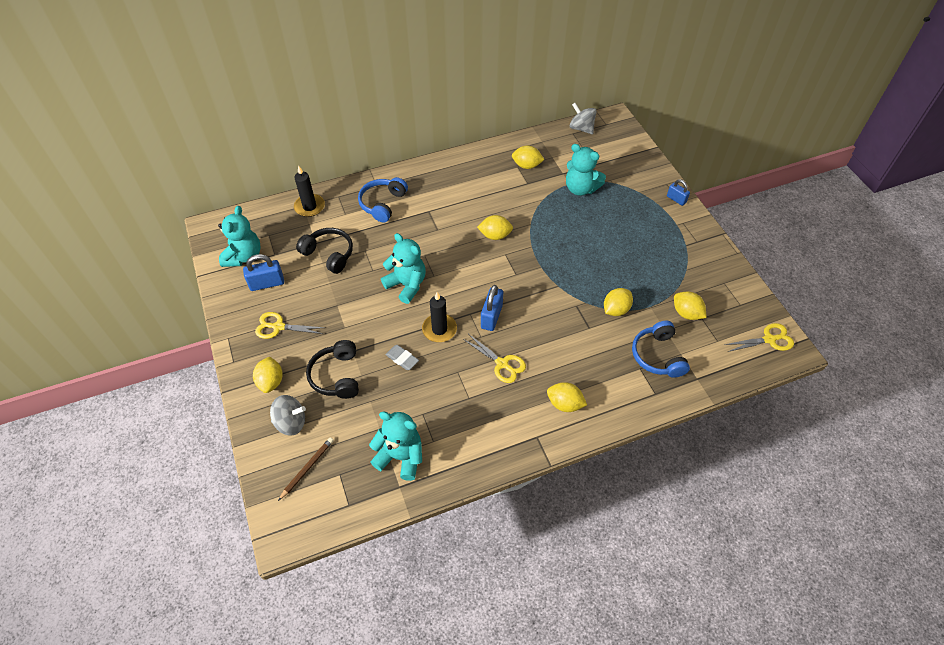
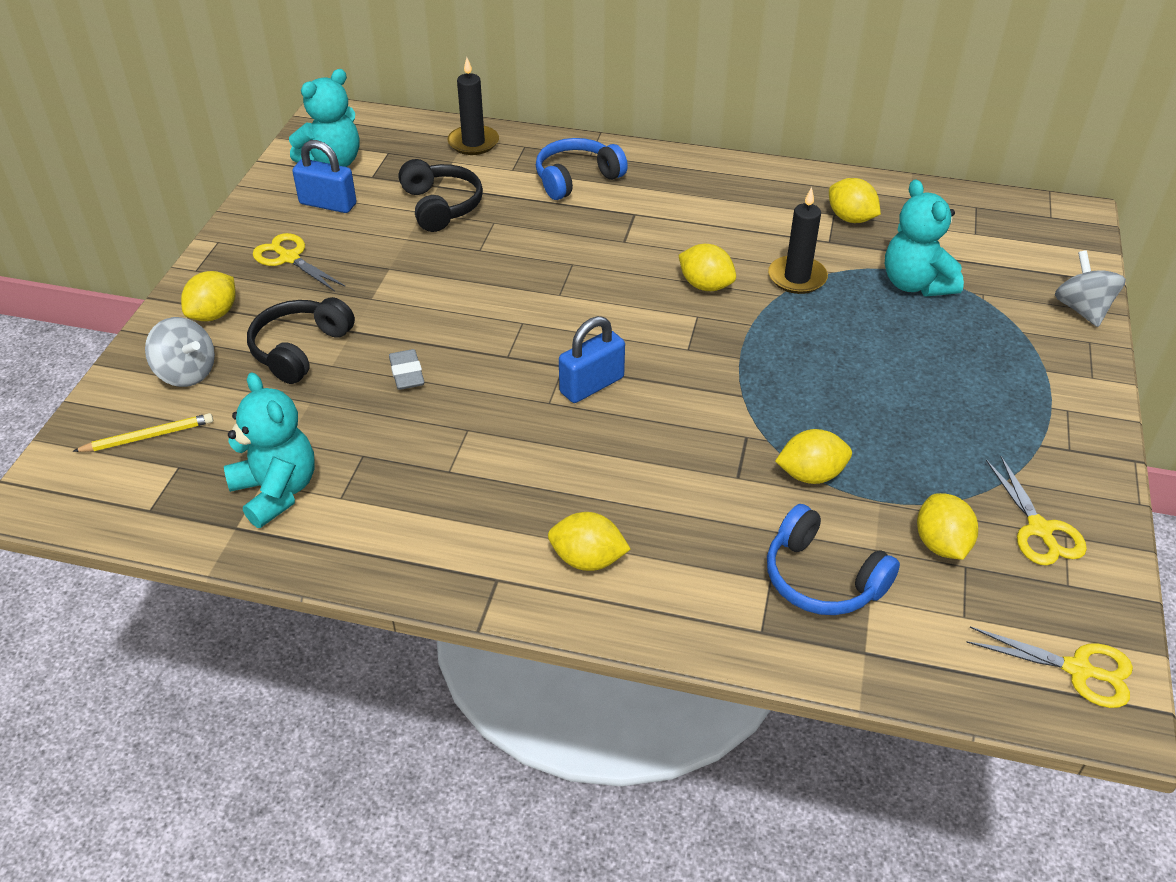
camera: 35 degrees right, 10 degrees down
(307, 468) = (148, 436): brown pencil -> yellow pencil
(406, 285) = (508, 288): turquoise teddy bear -> none
(439, 329) = (497, 363): black candle -> black candle (797, 278)
(502, 364) = (544, 453): yellow scissors -> yellow scissors (1039, 529)
(564, 404) = (587, 559): yellow lemon -> yellow lemon turned 45 degrees counterclockwise
(581, 128) = (998, 206): grey spinning top -> grey spinning top (1082, 309)
(657, 356) = (822, 578): blue headphones -> blue headphones turned 75 degrees counterclockwise
(676, 199) = (1087, 371): blue padlock -> none

